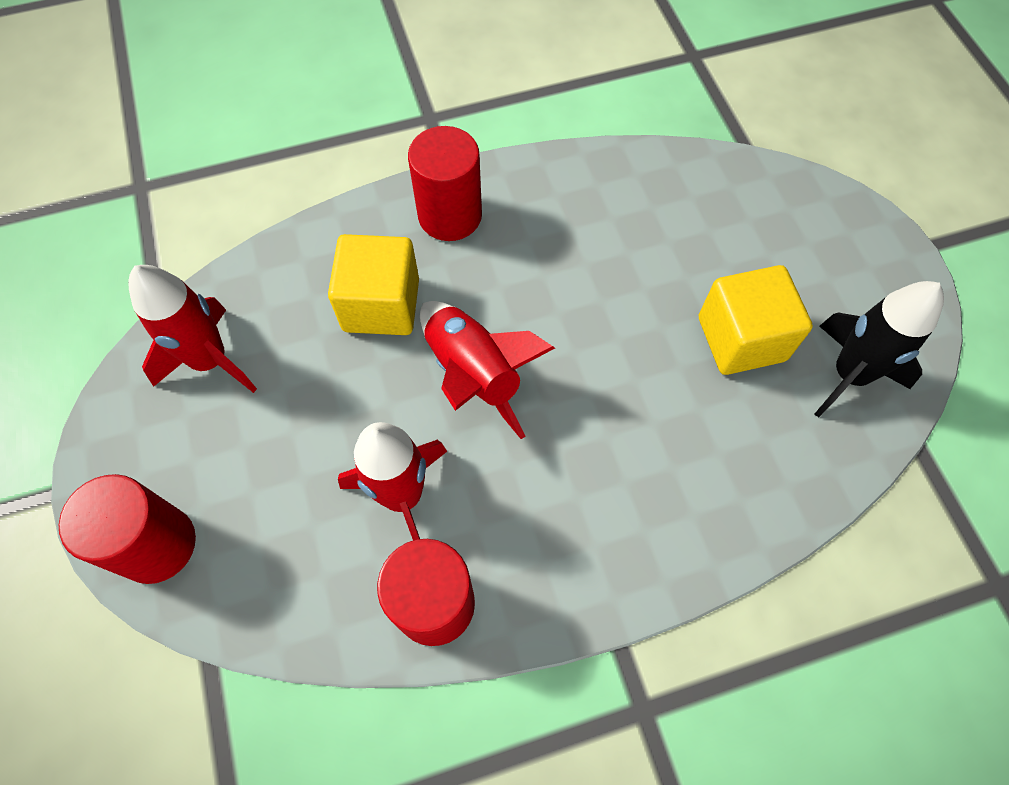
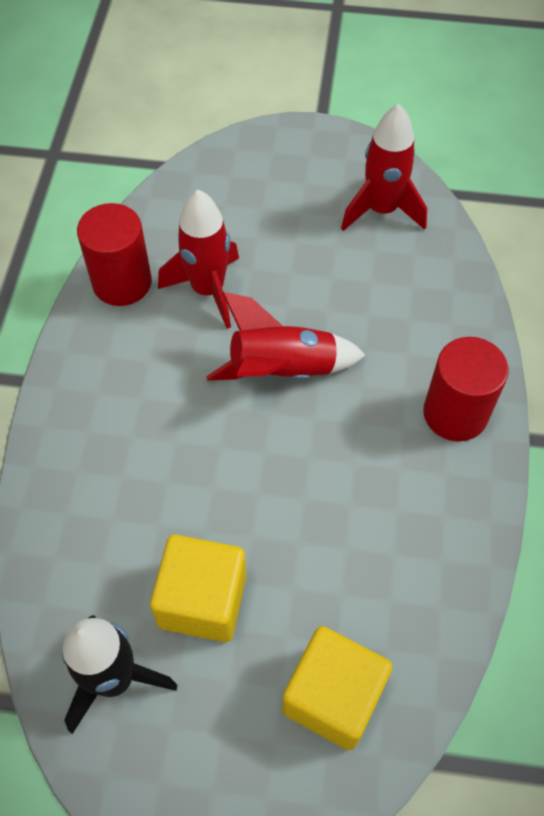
camera: 115 degrees right, 5 degrees down
(157, 544) = (253, 154): red cylinder -> none
(381, 305) = (381, 329): yellow cube -> yellow cube (333, 697)

